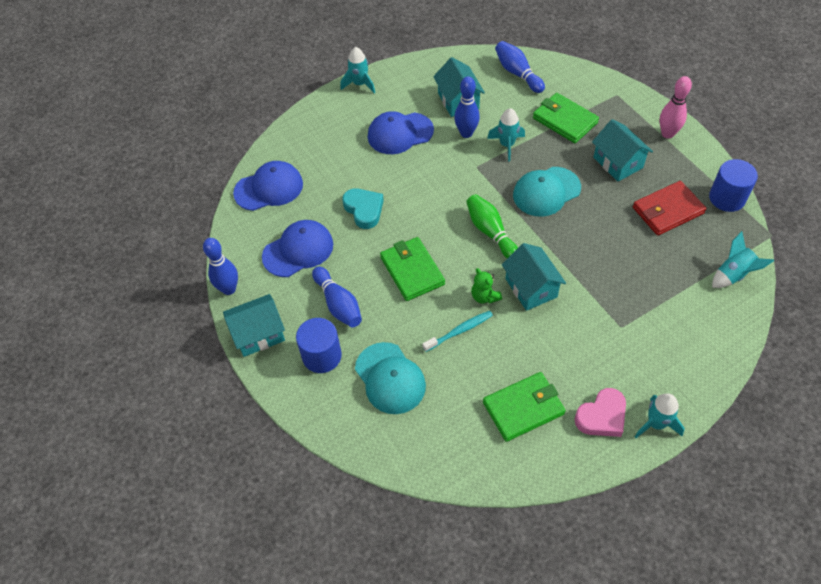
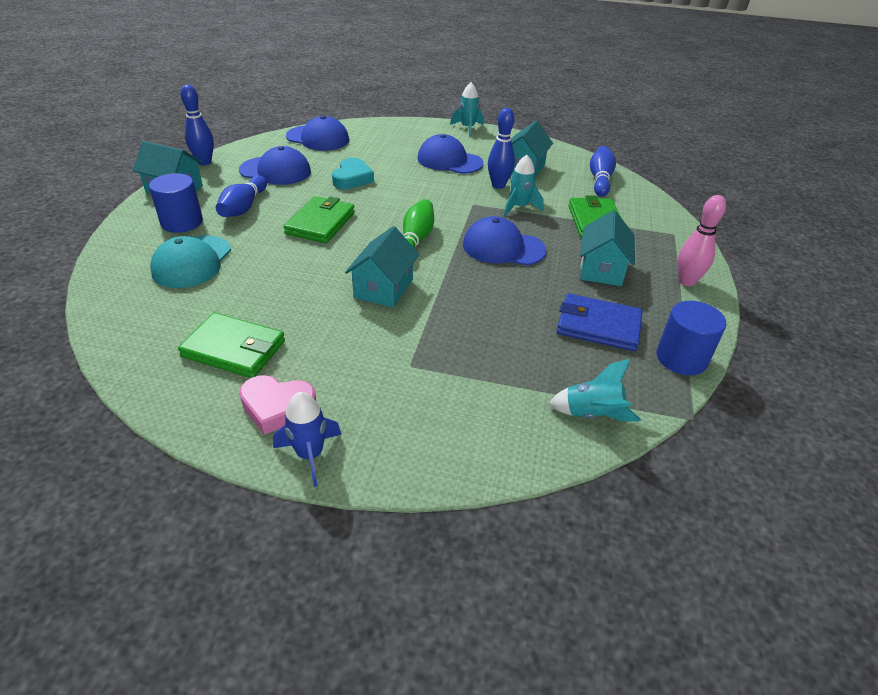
camera: 40 degrees right, 15 degrees down
(459, 331) = (285, 273): turquoise toothbrush -> none
(484, 296) = (340, 268): green teddy bear -> none
(546, 192) = (503, 247): turquoise cap -> blue cap
(656, 423) = (310, 454): turquoise rocket -> blue rocket
(667, 210) = (598, 326): red wallet -> blue wallet

